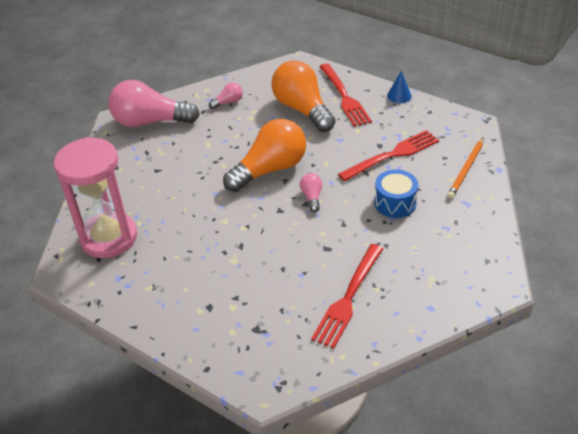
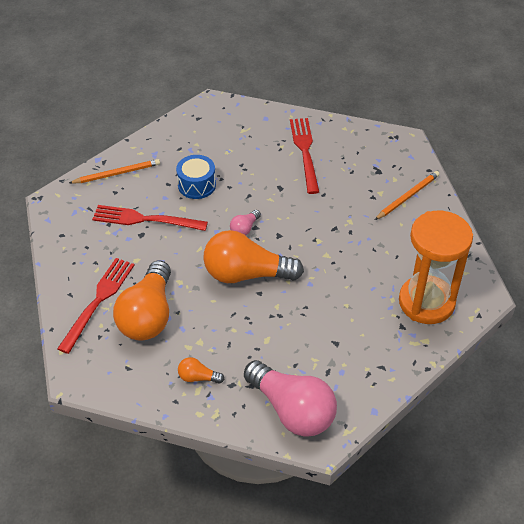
camera: 140 degrees left, 5 degrees up
(109, 237) = (426, 302): pink hourglass -> orange hourglass
(202, 320) = (407, 197): none -> orange pencil
(228, 102) = (198, 377): pink light bulb -> orange light bulb
(348, 298) = (305, 151): red fork -> red fork turned 75 degrees counterclockwise
(399, 96) = (57, 267): blue cone -> none

